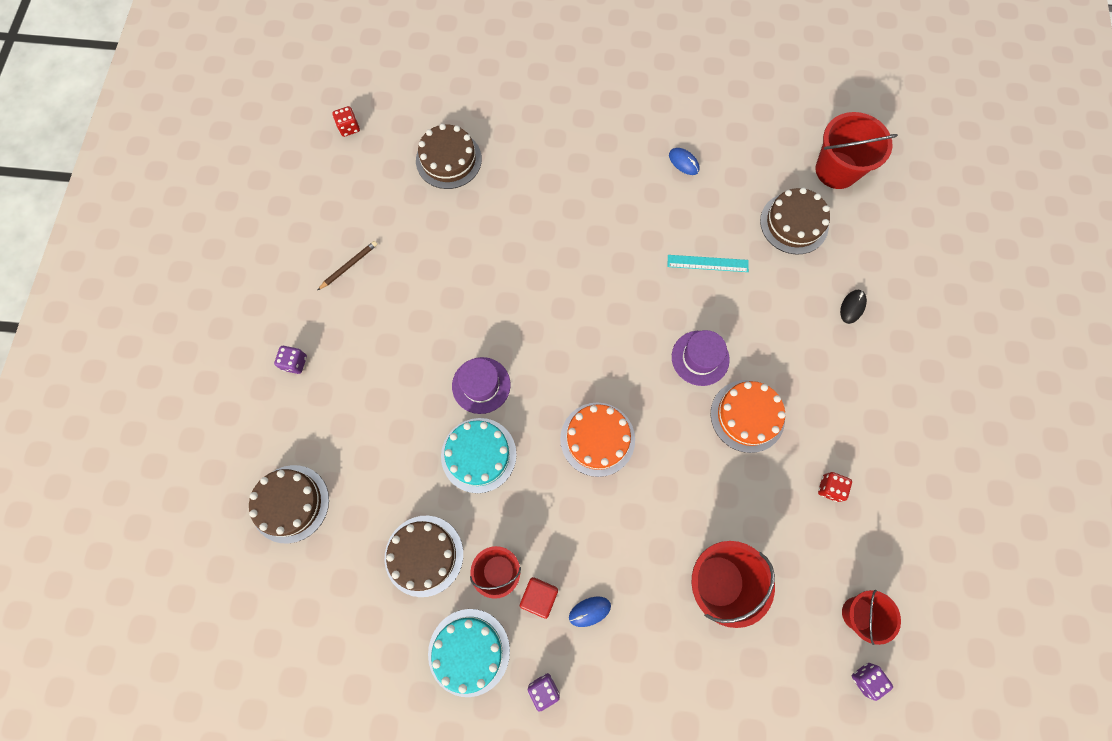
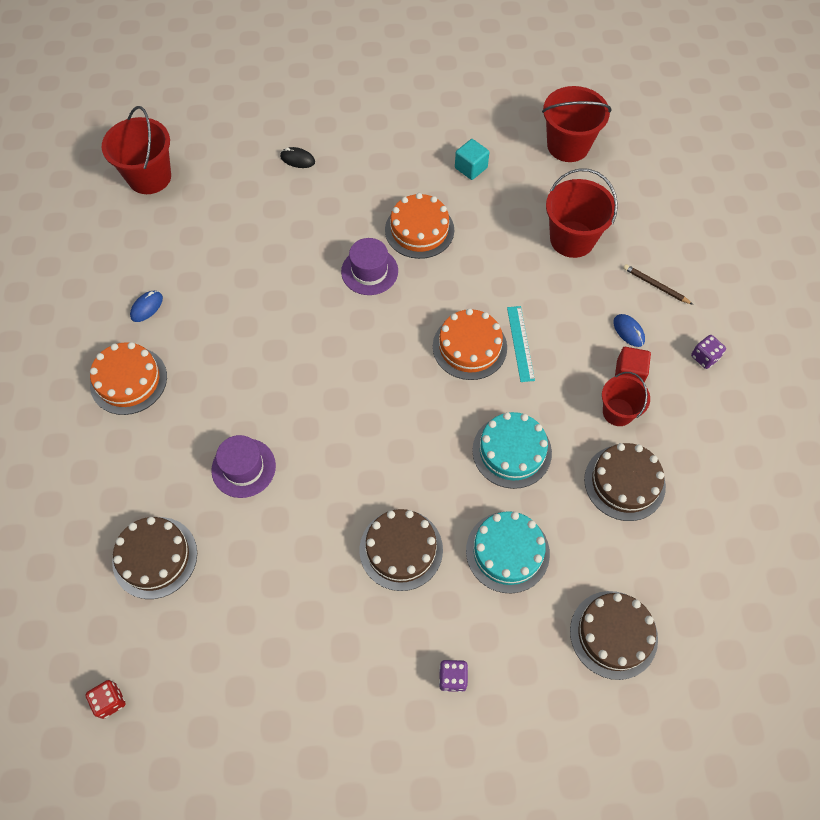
camera: 100 degrees left, 10 degrees down
(349, 266) = (316, 645): brown pencil -> brown pencil (655, 285)
(469, 652) = (696, 424): turquoise cake -> turquoise cake (507, 552)
(481, 385) = (437, 463): purple hat -> purple hat (243, 468)
(610, 146) = (128, 380): none -> orange cake
(707, 263) = (266, 274): turquoise ruler -> turquoise ruler (520, 343)
(794, 223) = (213, 207): brown cake -> brown cake (401, 549)
(830, 488) = (471, 168): red dice -> turquoise cube
(858, 613) = (568, 146): red bucket -> red bucket, size x1.60
(865, 678) = (615, 139): purple dice -> none

